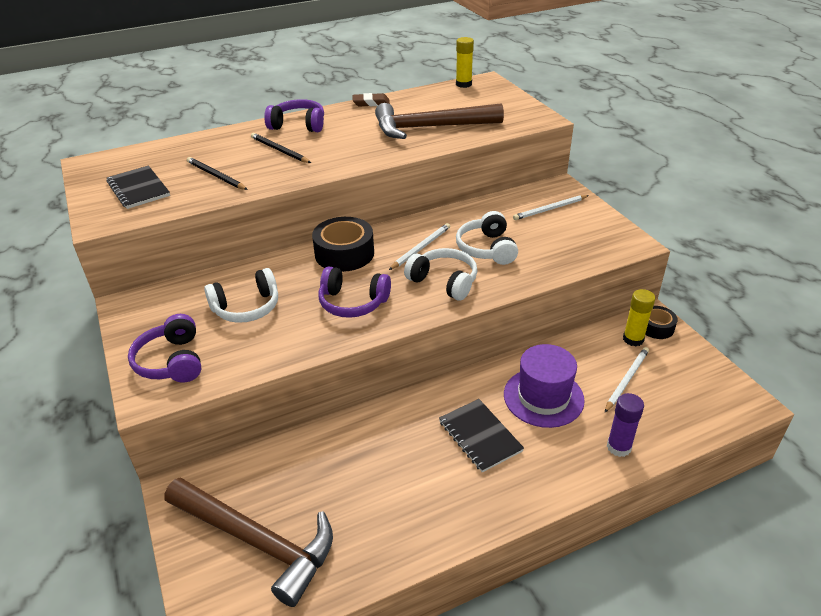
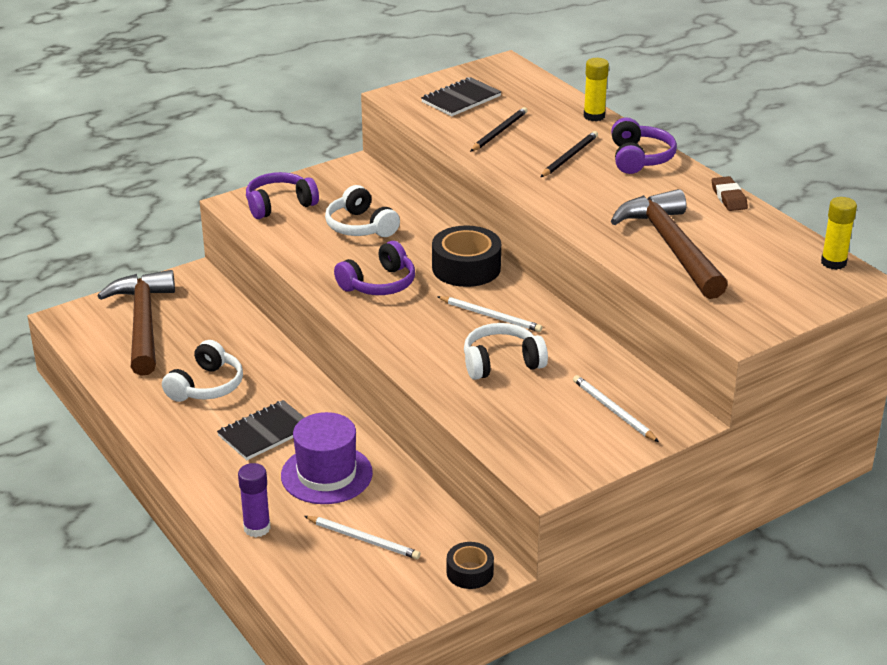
camera: 80 degrees right, 5 degrees down
(256, 541) = (143, 323): brown hammer -> brown hammer turned 150 degrees clockwise
(353, 302) = (378, 284): purple headphones -> purple headphones turned 135 degrees counterclockwise
(444, 282) = (427, 336): white headphones -> white headphones (206, 386)
(633, 339) = (441, 549): yellow glue stick -> yellow glue stick (594, 116)

